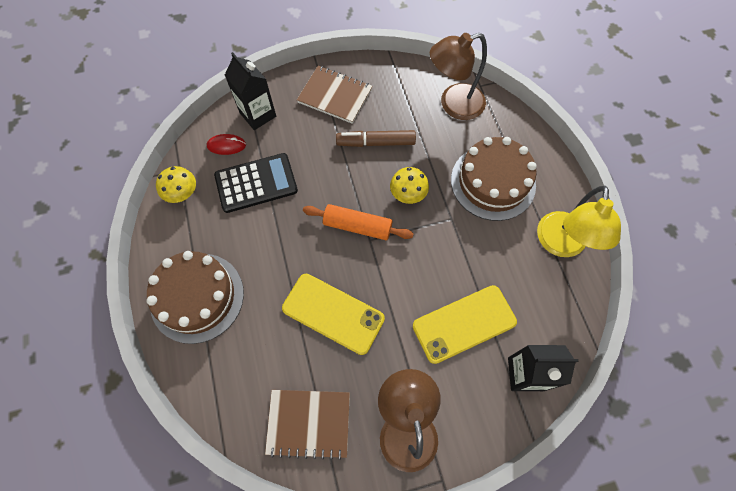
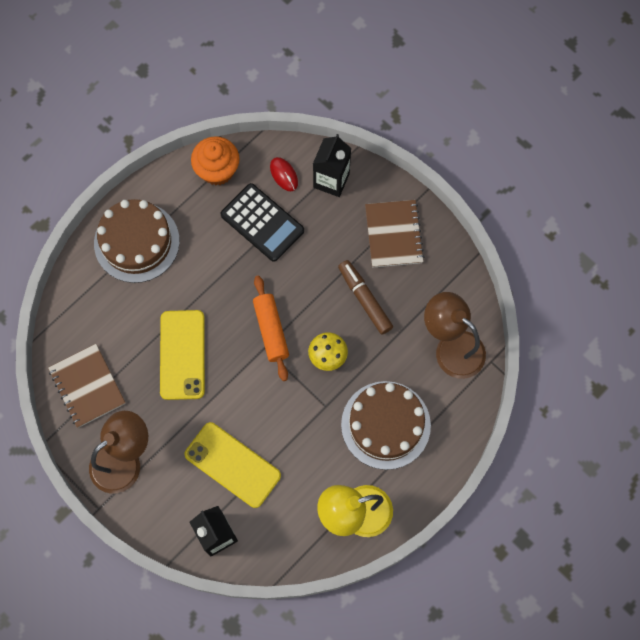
camera: 60 degrees right, 5 degrees up
(182, 194) = (217, 170): yellow mushroom -> orange cupcake

